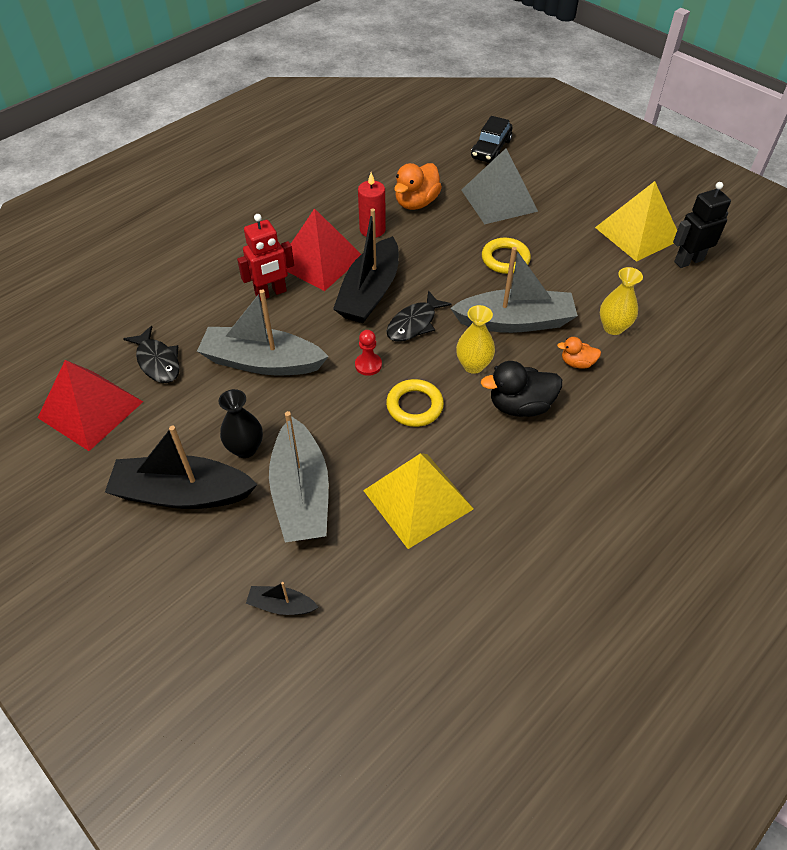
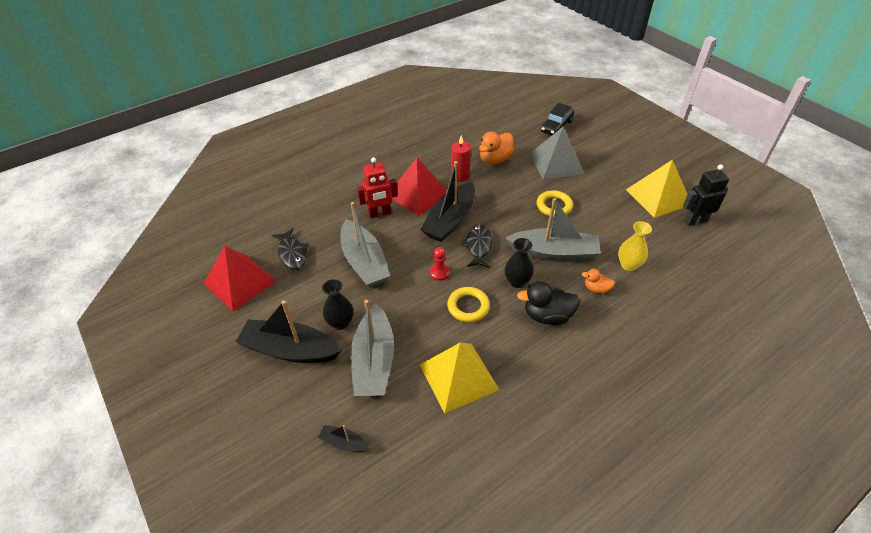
camera: 10 degrees right, 5 degrees down
(262, 362) = (364, 262): grey boat -> grey boat turned 135 degrees counterclockwise
(414, 323) = (478, 246): black fish -> black fish turned 135 degrees clockwise
(473, 365) = (517, 282): yellow vase -> black vase

